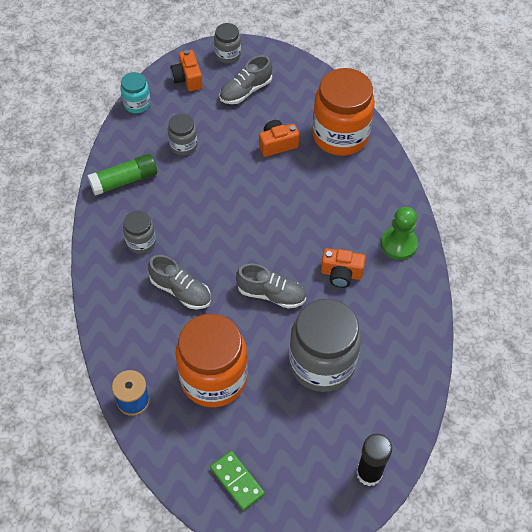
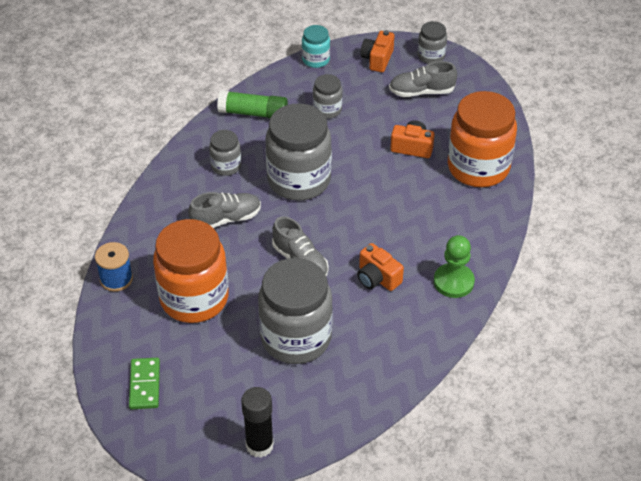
camera: 35 degrees right, 10 degrees down
(181, 291) = (226, 219): grey shoe -> grey shoe turned 90 degrees counterclockwise
(212, 222) = (299, 180): none -> grey jar

